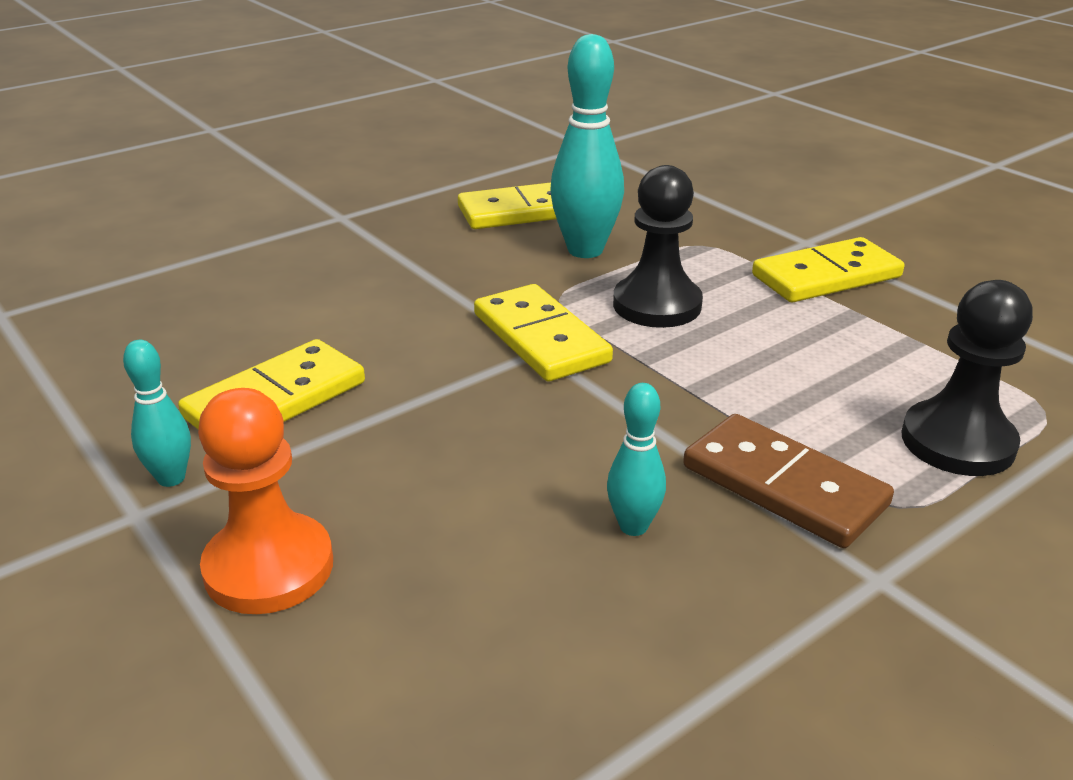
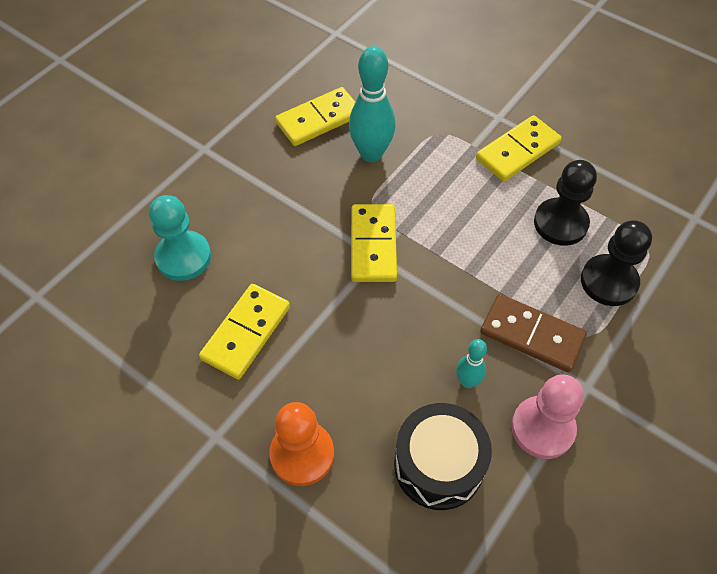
camera: 15 degrees left, 25 degrees up
(171, 478) = (220, 407): turquoise bowling pin -> none
(238, 308) = (183, 257): none -> turquoise pawn
(522, 637) = (438, 465): none -> black drum
(541, 338) = (373, 245): yellow domino -> yellow domino turned 45 degrees clockwise
(657, 305) = (429, 200): black pawn -> black pawn (560, 223)
(764, 623) = (542, 428): none -> pink pawn

